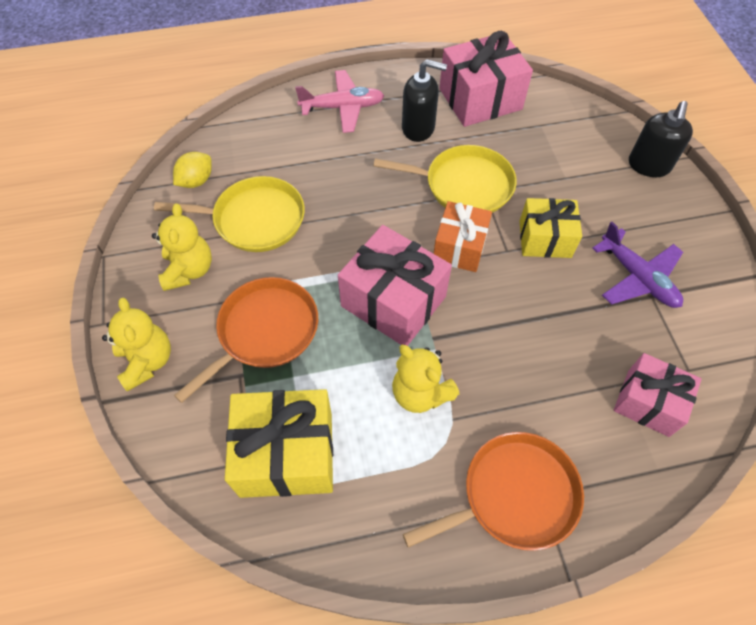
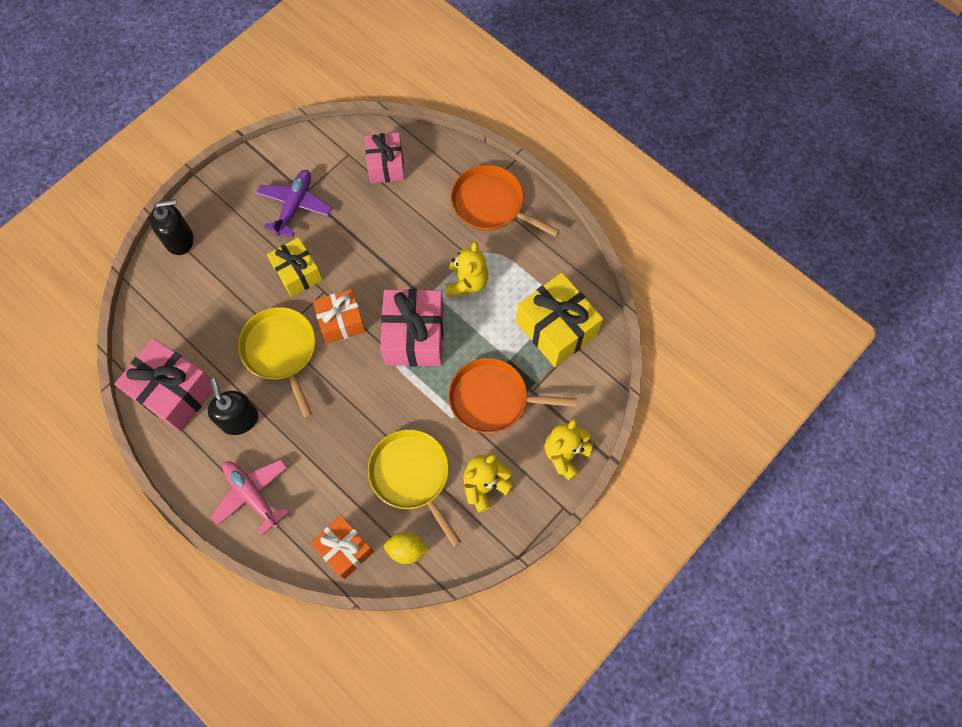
camera: 125 degrees left, 10 degrees up
(240, 142) = (345, 549): none -> orange gift

